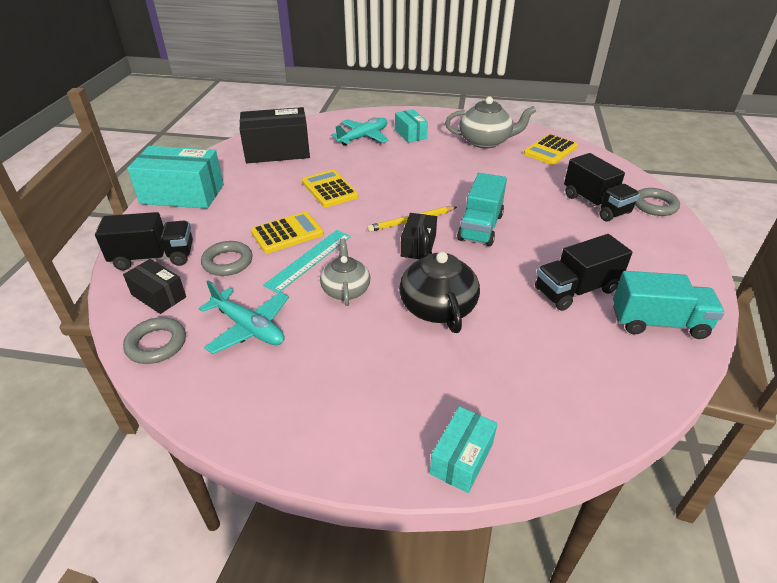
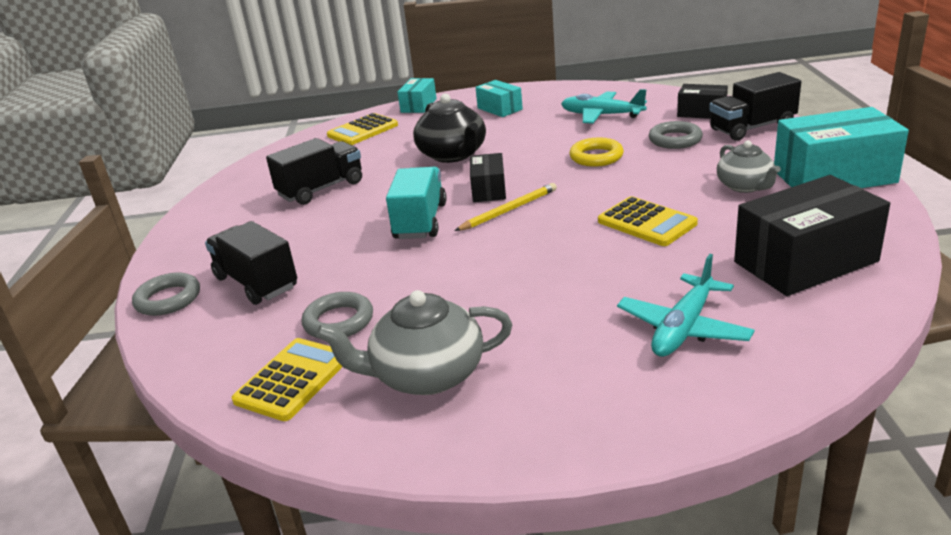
camera: 170 degrees right, 10 degrees down
(156, 344) = (660, 97): grey ring -> grey ring (338, 321)
(287, 233) = (645, 170): yellow calculator -> yellow calculator (363, 130)
(309, 260) = (596, 157): turquoise ruler -> yellow ring
(346, 290) = (541, 147): grey teapot -> grey teapot (745, 186)
(410, 134) = (593, 360): turquoise box -> turquoise box (499, 109)
(658, 322) = (255, 183): turquoise truck -> none

